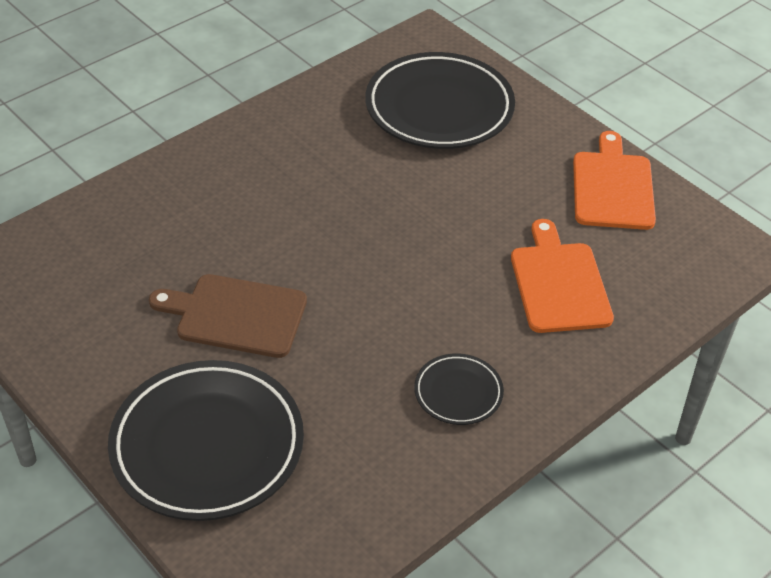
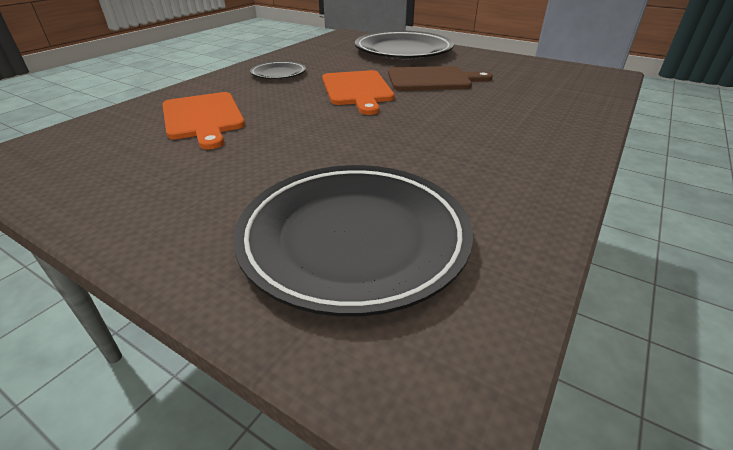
camera: 165 degrees right, 10 degrees down
(612, 187) = (116, 189): orange cutting board -> orange cutting board (357, 90)

